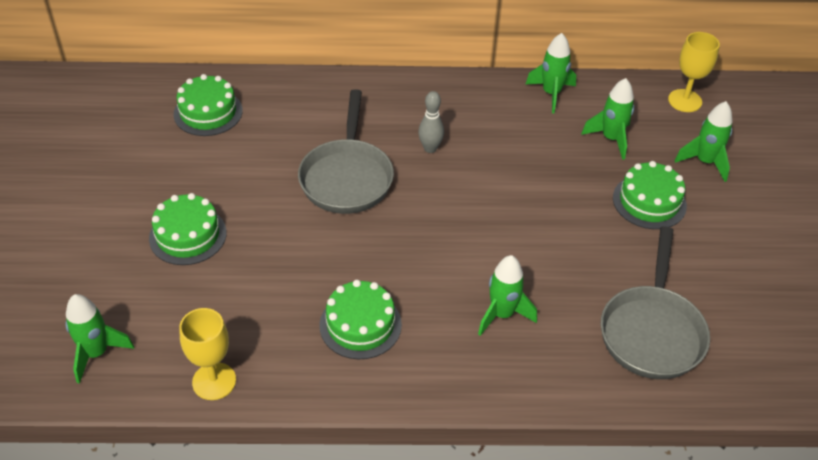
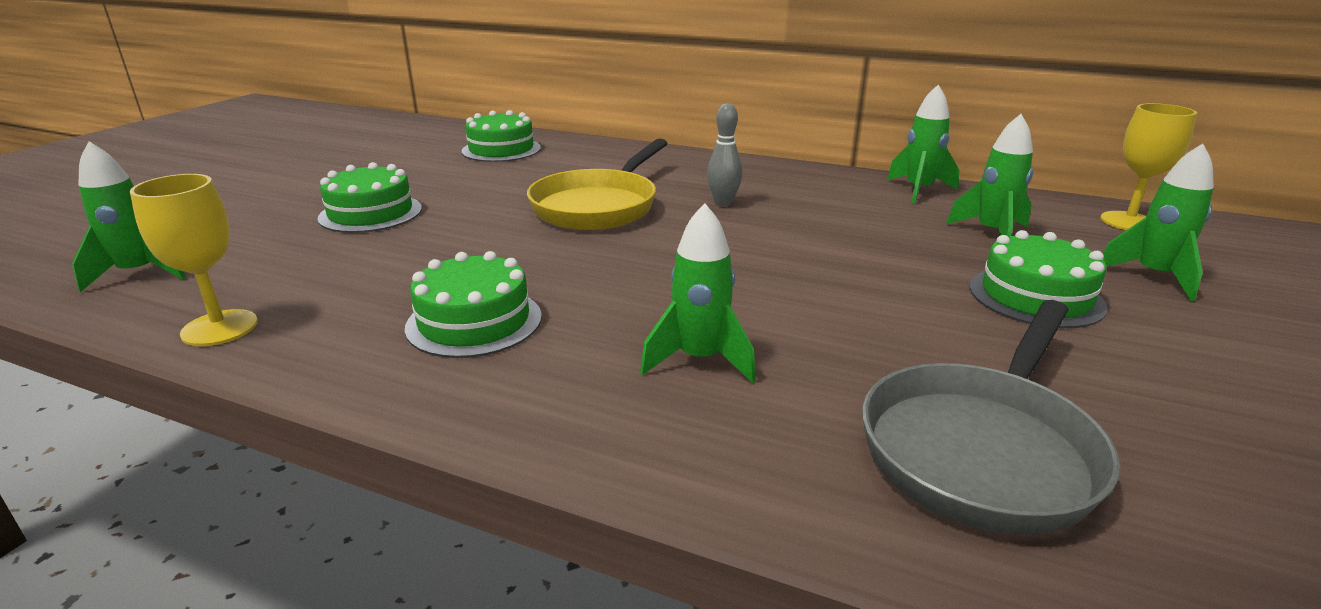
camera: 25 degrees right, 20 degrees down
(347, 177) = (599, 206): grey pan -> yellow pan

